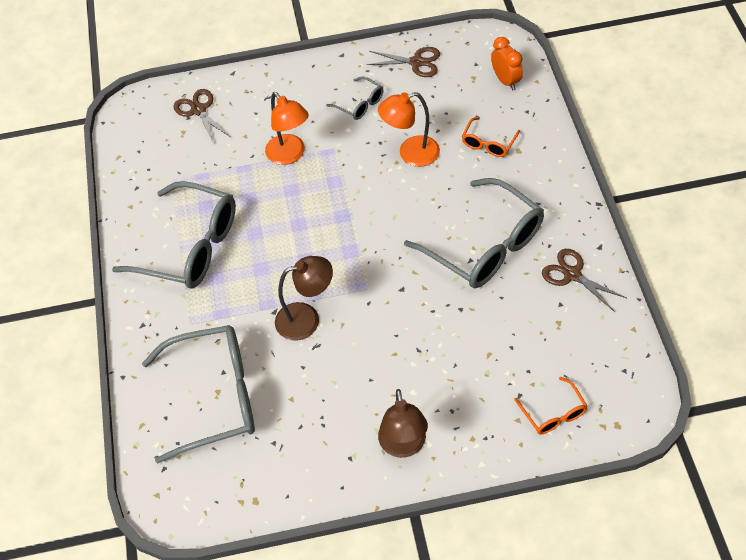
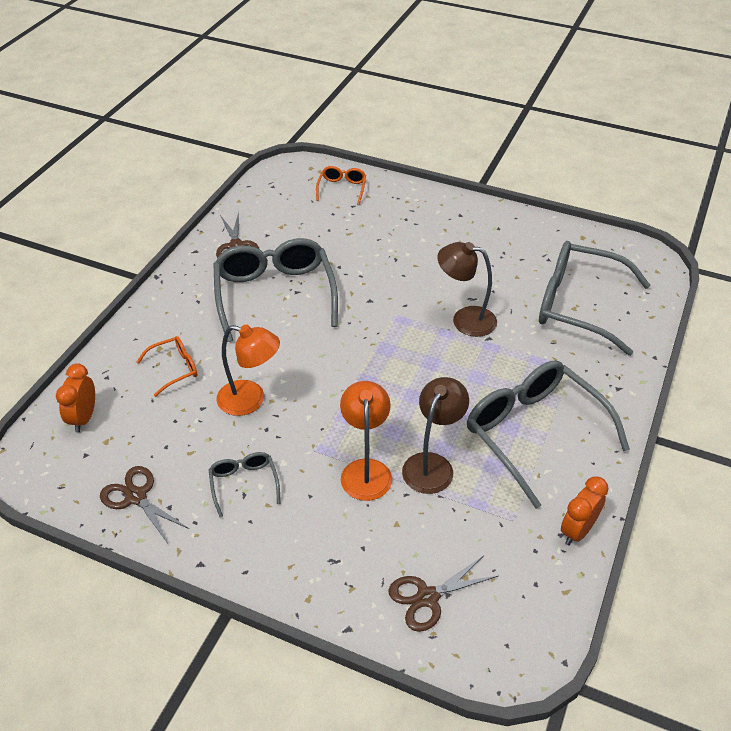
camera: 150 degrees left, 10 degrees down
(126, 196) = (577, 530): none -> orange clock
(199, 110) = (427, 597): brown scissors -> brown scissors turned 60 degrees clockwise
(403, 446) = (456, 217): brown lamp -> brown lamp (432, 464)

